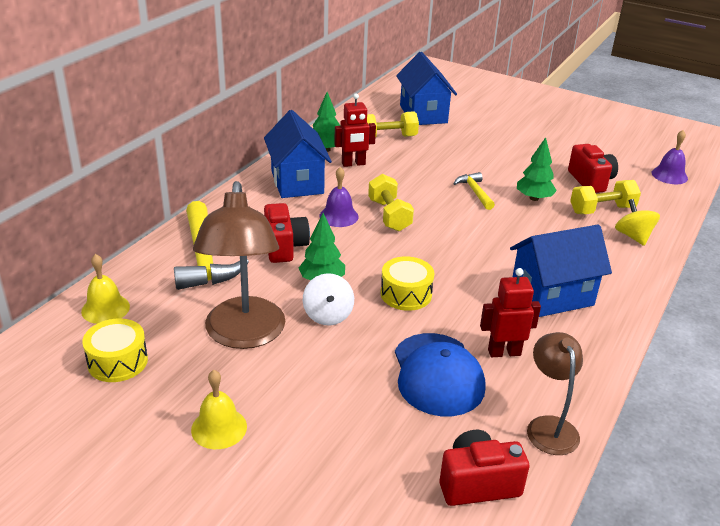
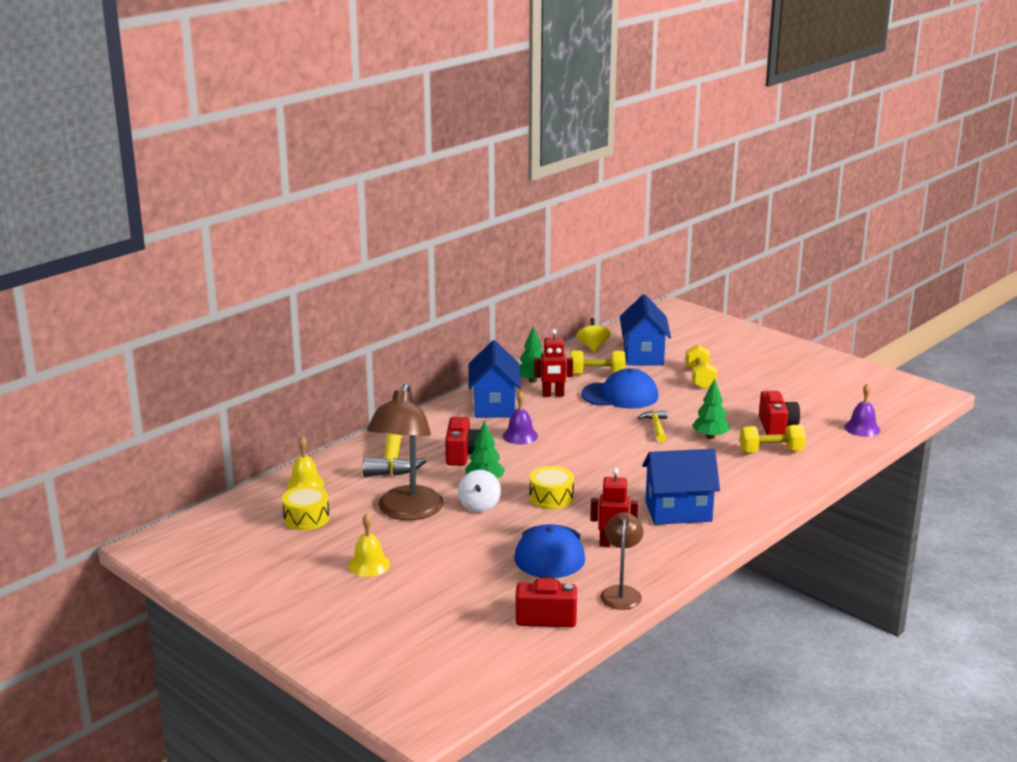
camera: 15 degrees right, 10 degrees down
(389, 215) = (566, 439): yellow dumbbell -> yellow dumbbell (700, 378)
(421, 159) = (620, 395): none -> blue cap
(633, 236) = (786, 475): yellow spinning top -> yellow spinning top (593, 347)

